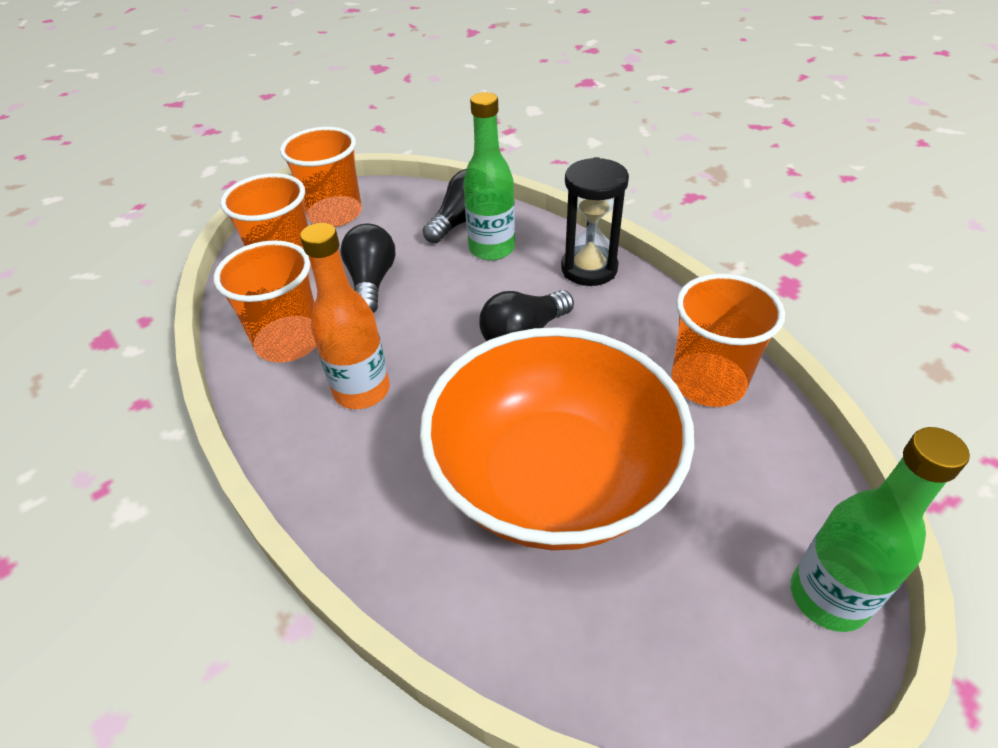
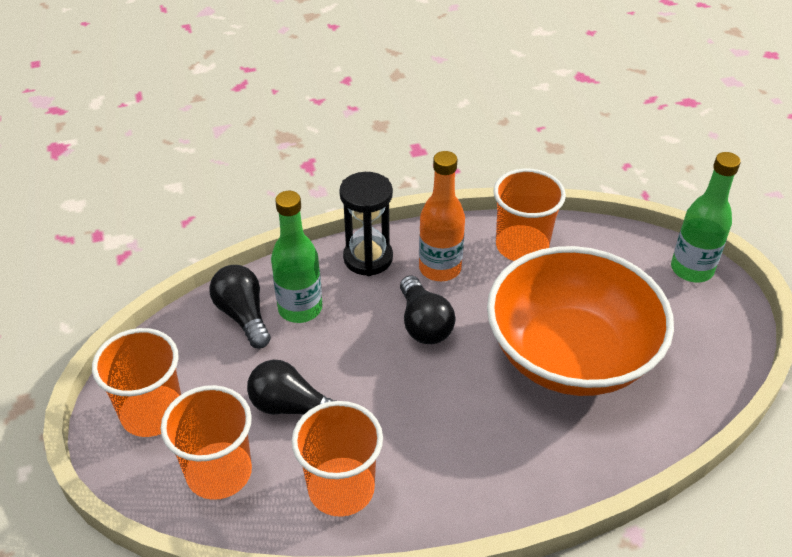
camera: 70 degrees left, 0 degrees up
(362, 391) = (434, 445): orange bottle -> orange bottle (440, 268)

